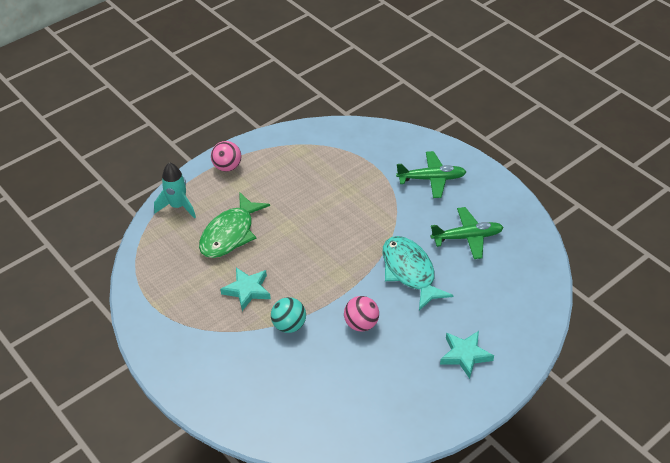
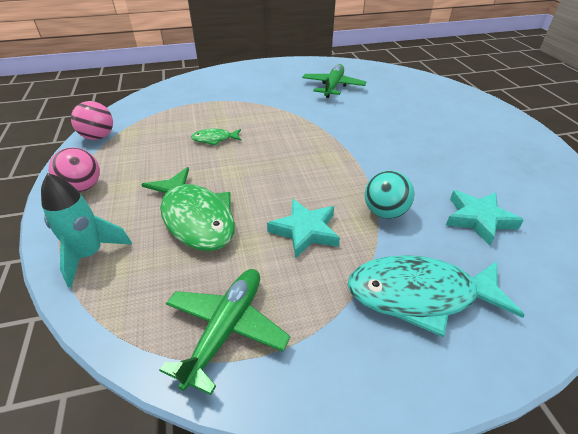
camera: 65 degrees left, 5 degrees down
(321, 200) = (214, 139): none -> green fish
(361, 324) = (406, 163): pink ball -> pink ball (98, 137)
(410, 272) = (353, 120): turquoise fish -> turquoise fish (420, 295)
(431, 179) = (253, 83): green plane -> green plane (226, 329)
(465, 355) = (468, 121): turquoise star -> turquoise star (478, 219)

